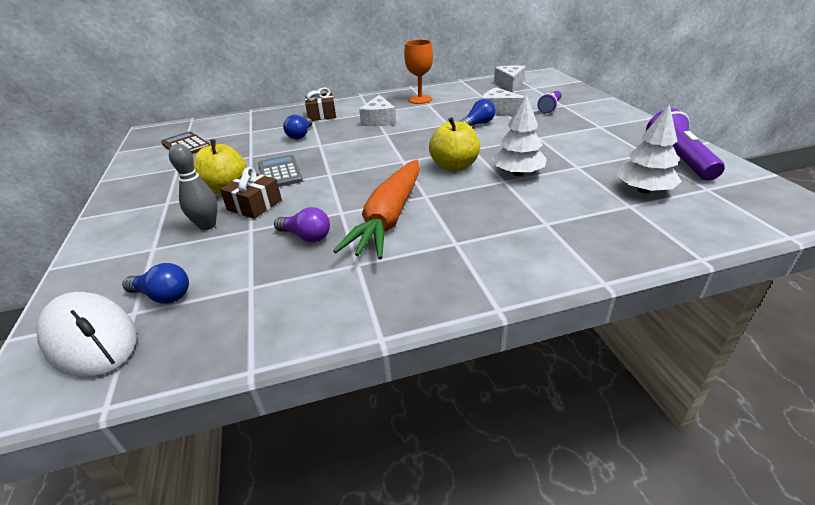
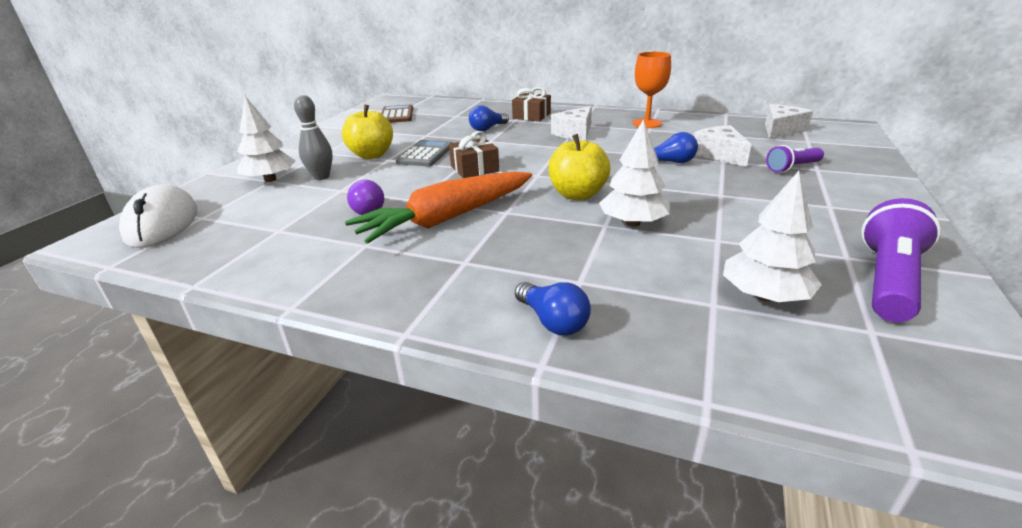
camera: 35 degrees right, 5 degrees down
(150, 247) = (270, 179): none -> white tree
(163, 296) = (229, 214): blue light bulb -> blue light bulb (552, 321)
(254, 205) = (371, 173): brown gift -> brown gift (474, 169)

